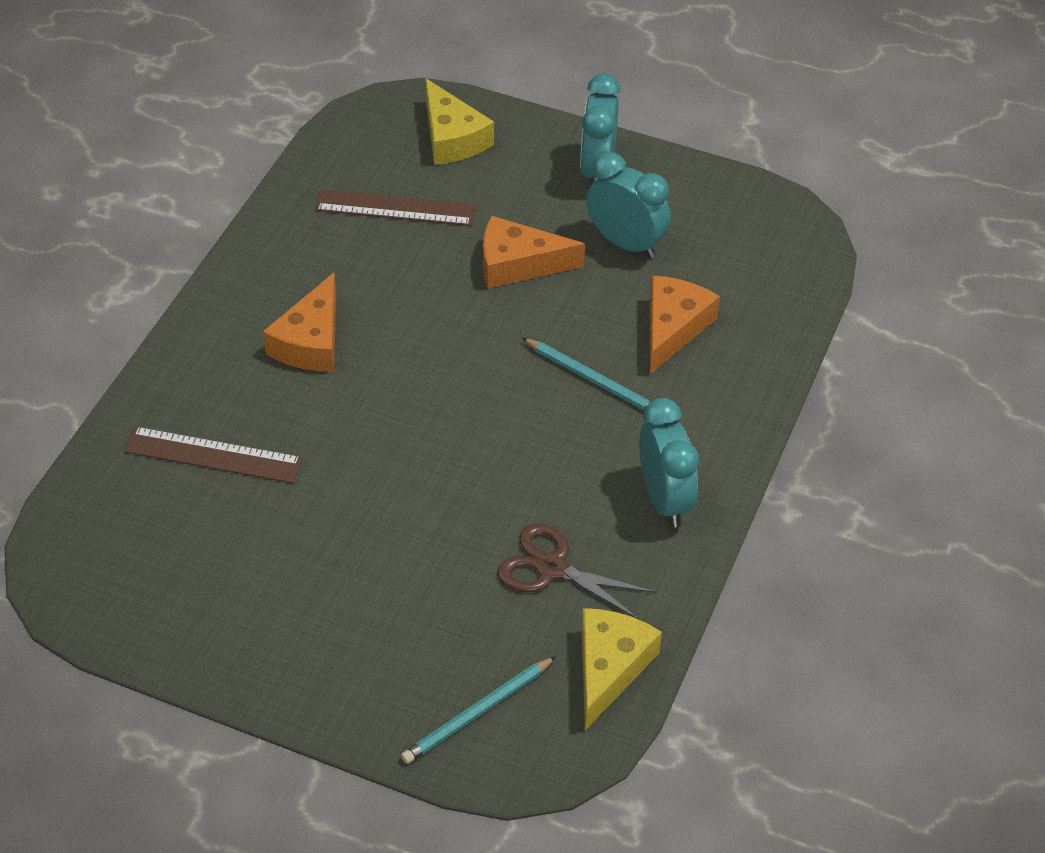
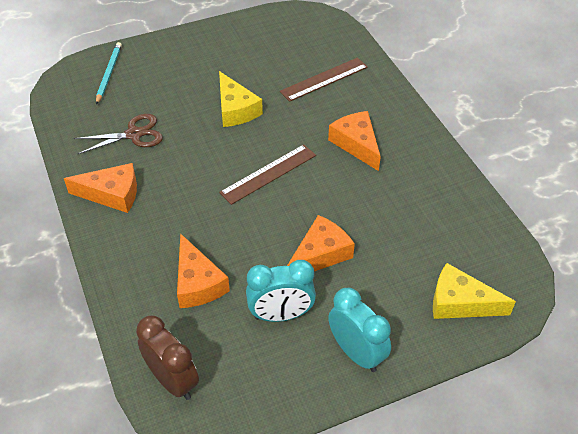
camera: 135 degrees right, 0 degrees up
(395, 208) = (421, 235): brown ruler -> brown ruler (268, 174)
(594, 380) = (207, 223): turquoise pencil -> none
(609, 668) = (70, 118): yellow cheese -> yellow cheese (235, 109)
(664, 499) = (112, 194): turquoise clock -> orange cheese
(786, 265) = (173, 380): none -> brown clock

